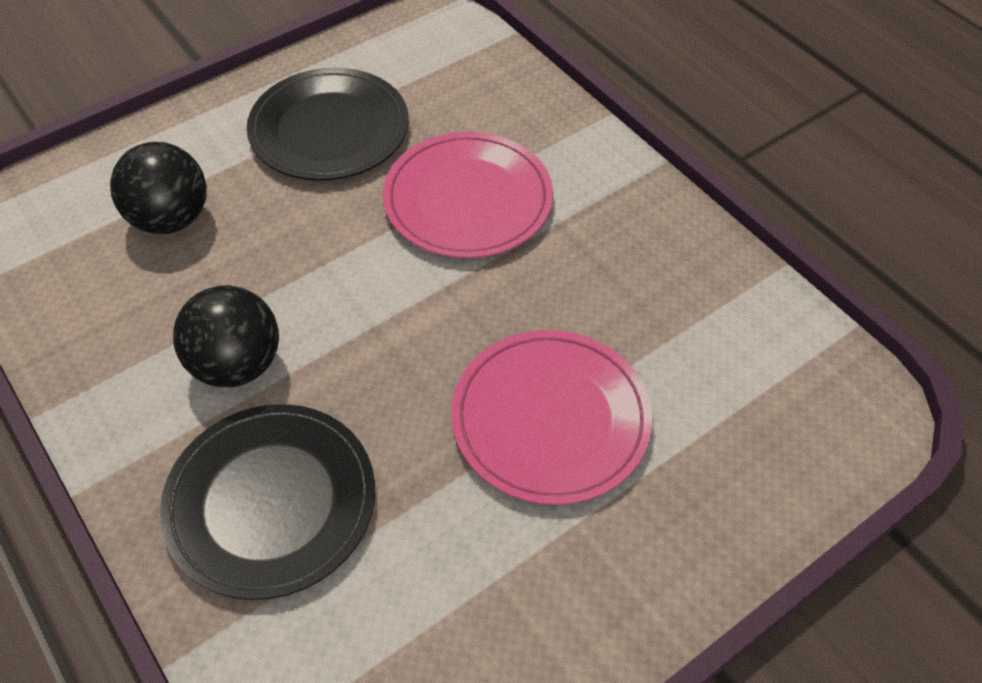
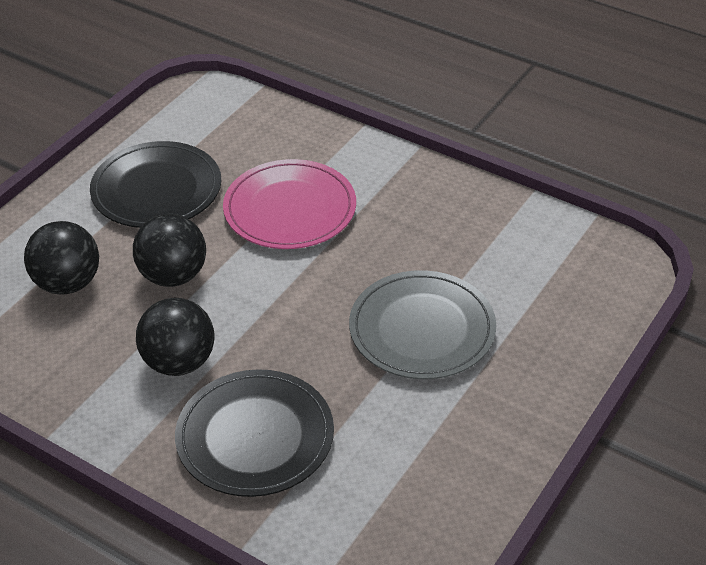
camera: 20 degrees left, 10 degrees down
(290, 246) = (173, 276): none -> black ball
(550, 419) = (422, 329): pink plate -> grey plate

